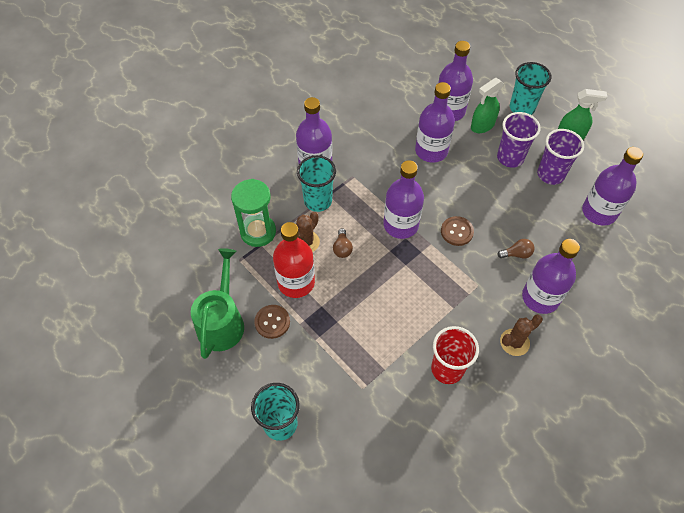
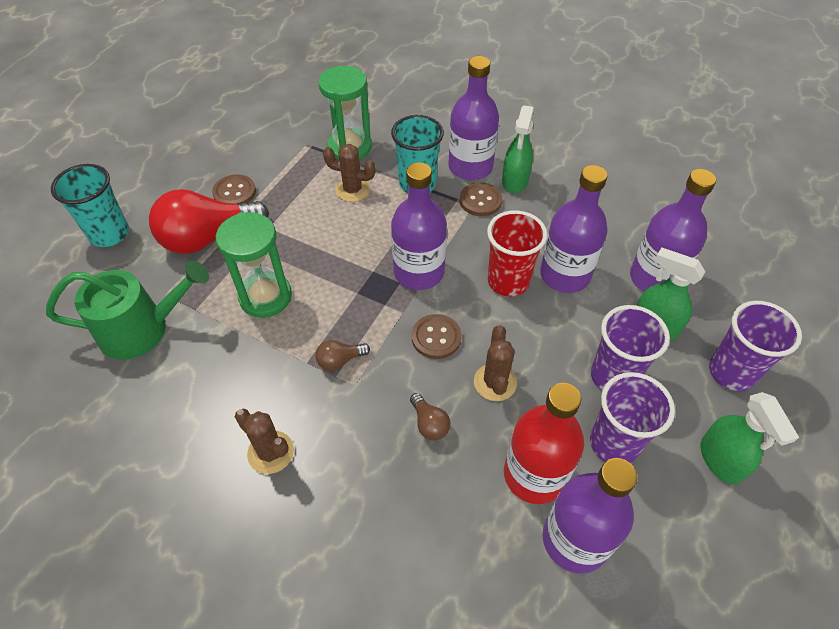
camera: 70 degrees right, 5 degrees down
(222, 322) = (224, 154): green watering can -> green watering can (142, 329)
(296, 282) = (293, 197): red bottle -> red bottle (534, 475)
(315, 349) = (208, 238): none -> red light bulb
(341, 146) = (515, 181): none -> green spray bottle
(342, 248) = (357, 224): brown light bulb -> brown light bulb (340, 360)
(350, 170) = (480, 201): none -> brown button
(389, 321) = (265, 297): none -> green hourglass
(447, 369) = (209, 376): red cup -> red cup (508, 281)
(498, 213) = (495, 382): none -> brown cactus
(522, 108) = (731, 372): turquoise cup -> purple cup
(540, 298) = (360, 474): purple bottle -> none

